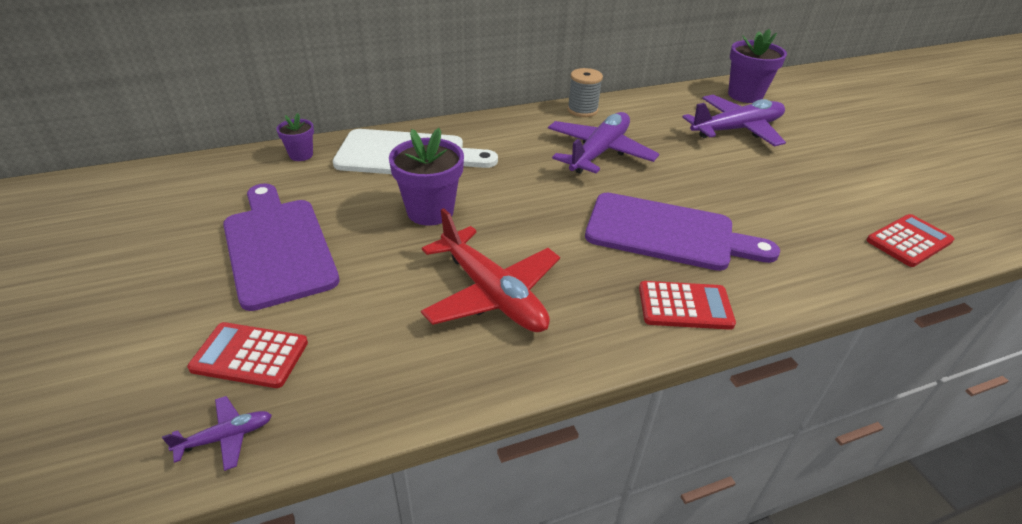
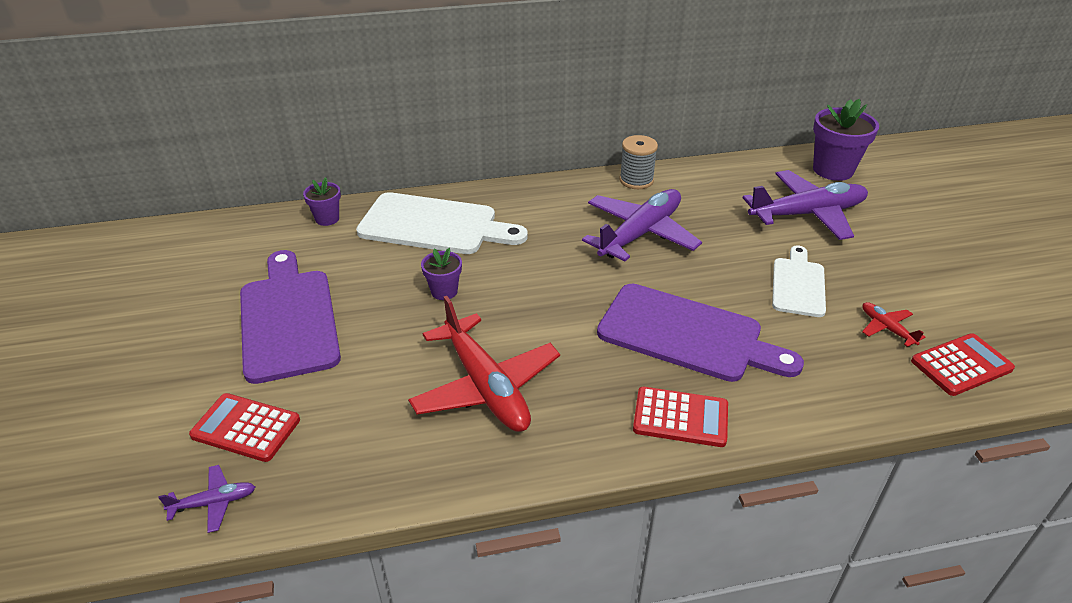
camera: 10 degrees right, 0 degrees up
(430, 211) = (444, 291): purple flower pot -> purple flower pot, size x0.55
(749, 185) = (798, 284): none -> white cutting board
(836, 216) = (886, 328): none -> red plane

